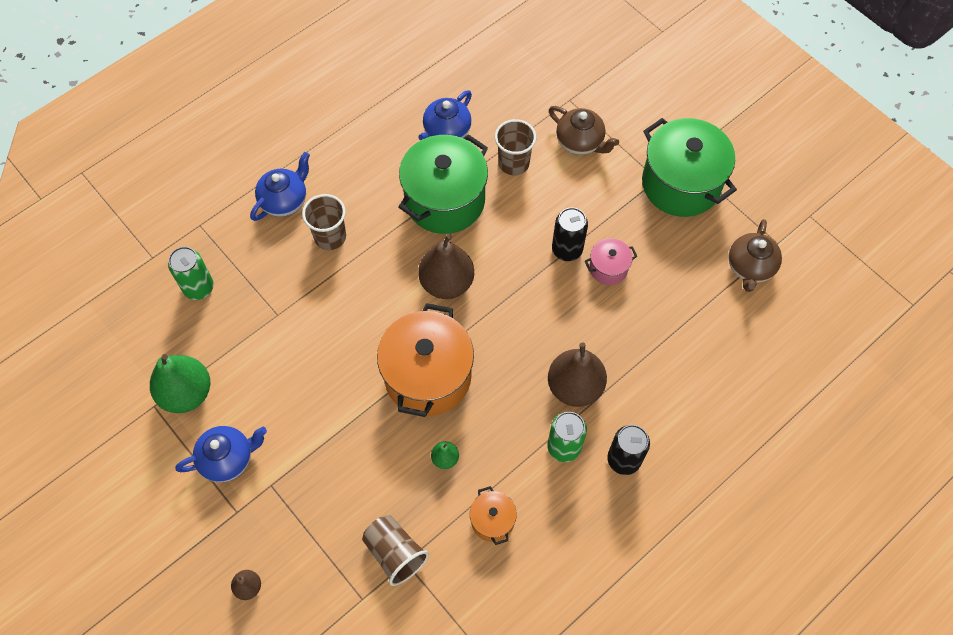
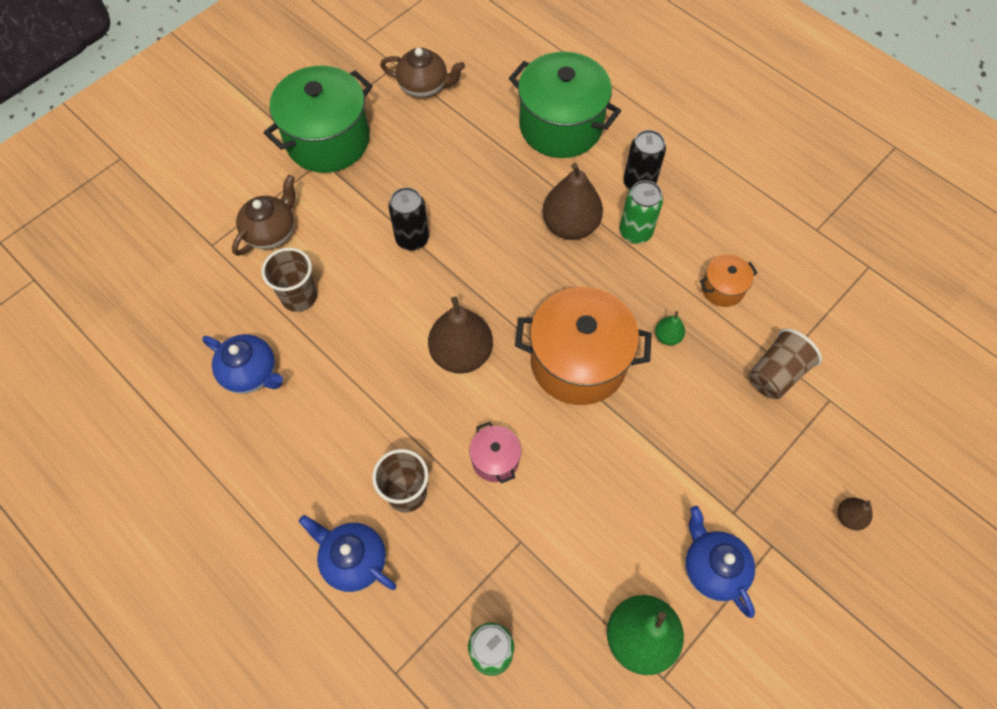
camera: 95 degrees left, 0 degrees up
(445, 200) = (351, 366): green pot -> green pot (561, 126)
(608, 268) = (432, 201): pink pot -> pink pot (495, 460)

